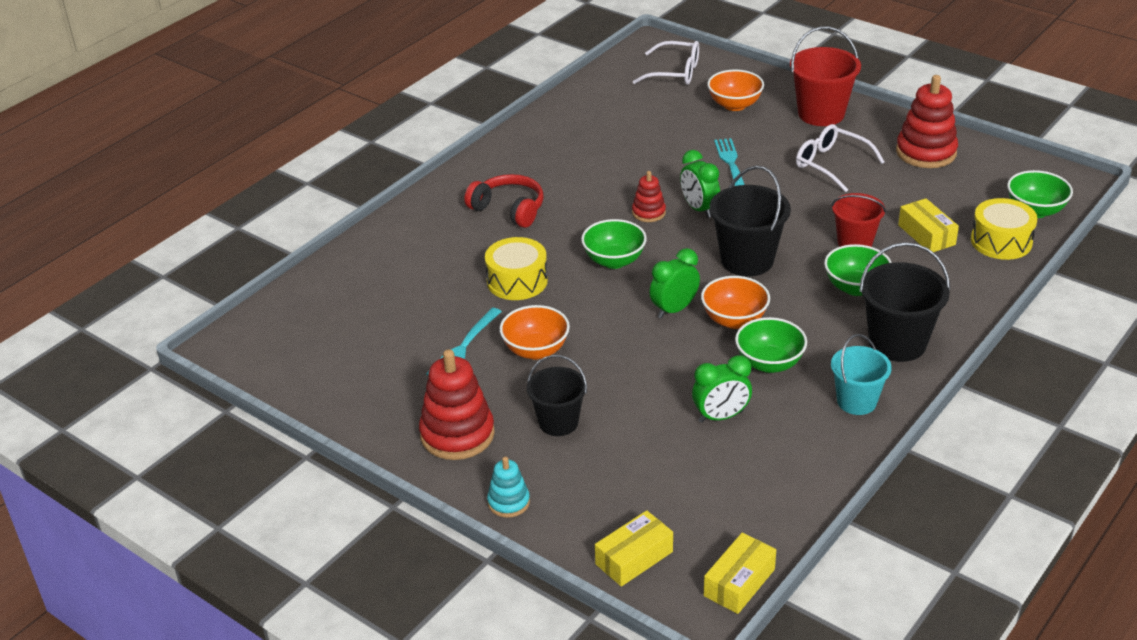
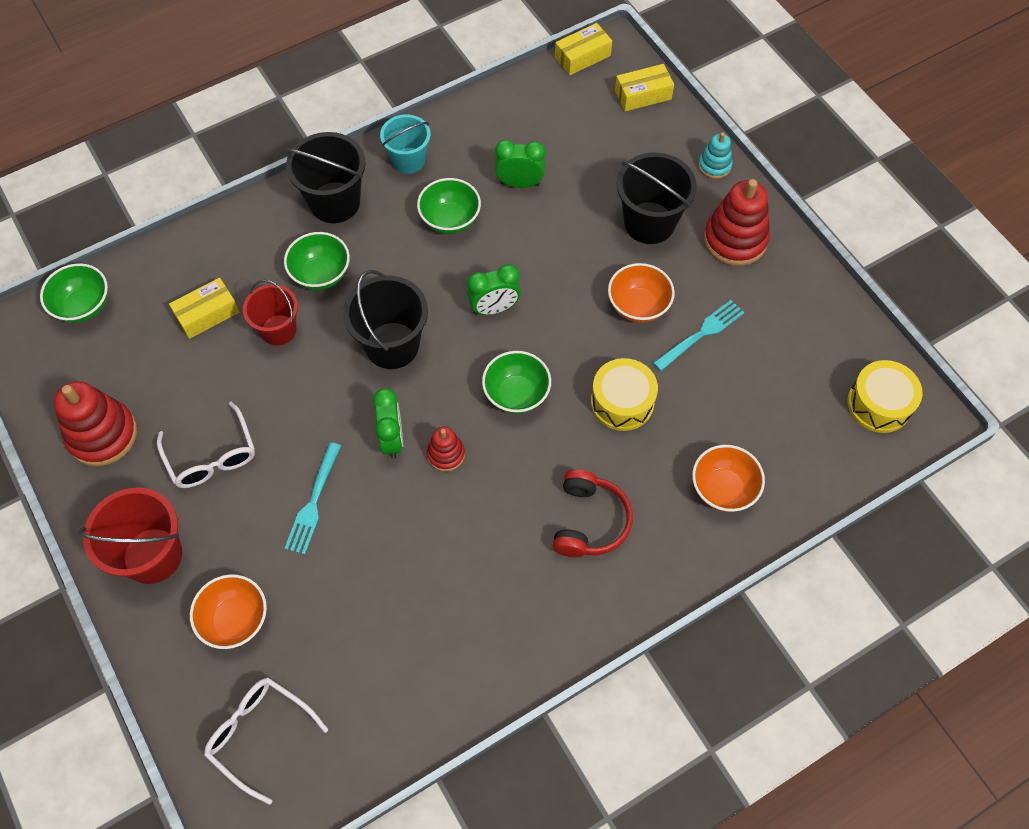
camera: 160 degrees left, 25 degrees up
(509, 209) = (589, 521): red headphones -> red headphones turned 135 degrees counterclockwise
(558, 422) = (649, 223): black bucket -> black bucket, size x1.51
(734, 320) = (449, 277): orange bowl -> orange bowl (723, 489)
(926, 235) = (207, 314): yellow box -> yellow box turned 60 degrees clockwise
(1001, 241) = (151, 280): yellow drum -> yellow drum (879, 404)

